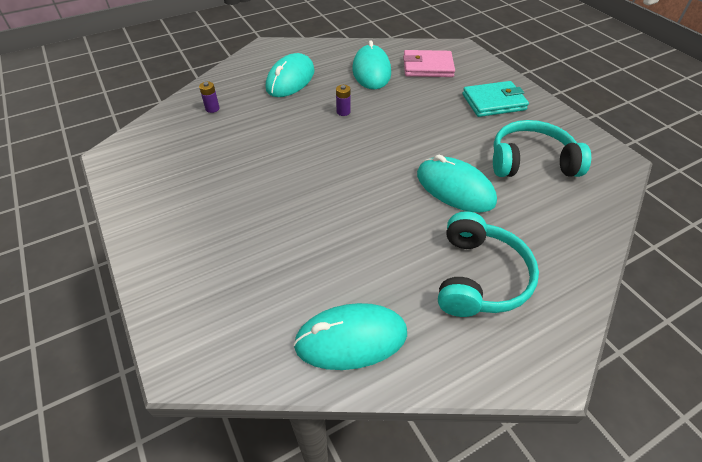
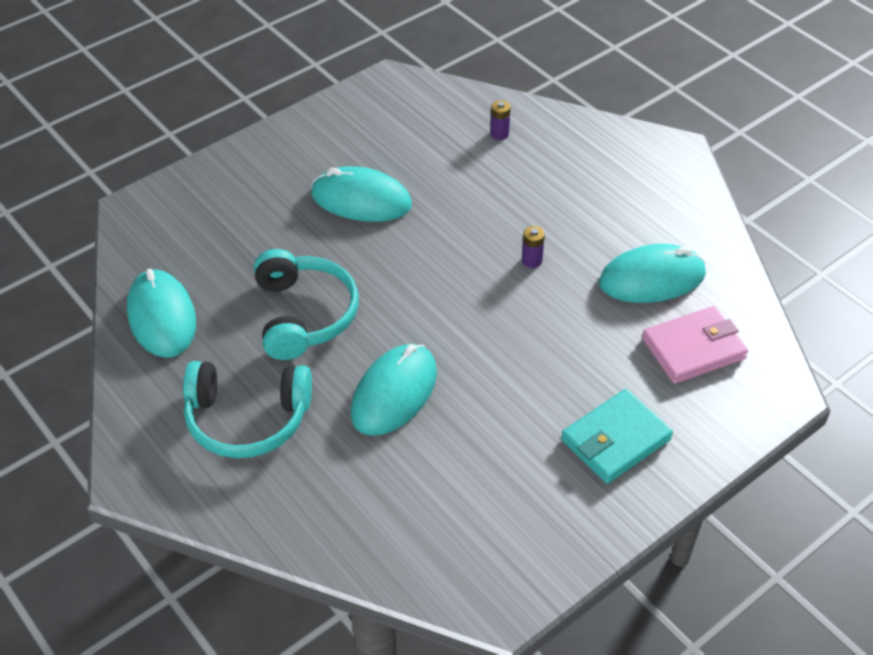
camera: 80 degrees right, 0 degrees up
(290, 80) = (594, 193): turquoise mouse -> turquoise mouse (361, 200)
(427, 67) = (693, 348): pink wallet -> pink wallet turned 75 degrees clockwise
(493, 102) = (615, 440): turquoise wallet -> turquoise wallet turned 75 degrees clockwise
(531, 161) = (470, 483): turquoise headphones -> turquoise headphones (303, 315)

